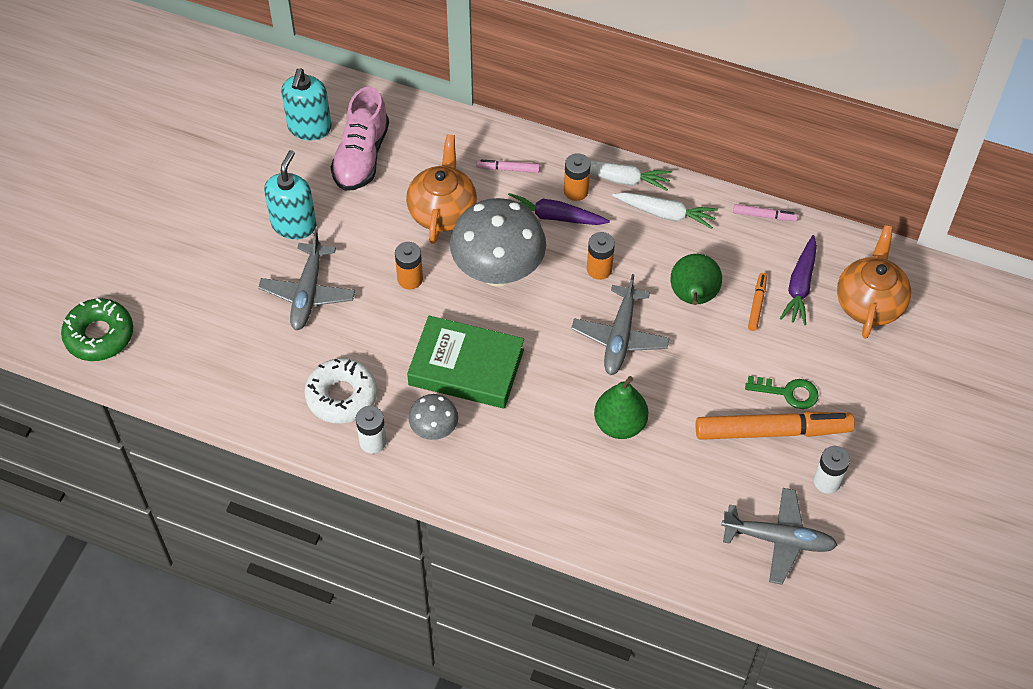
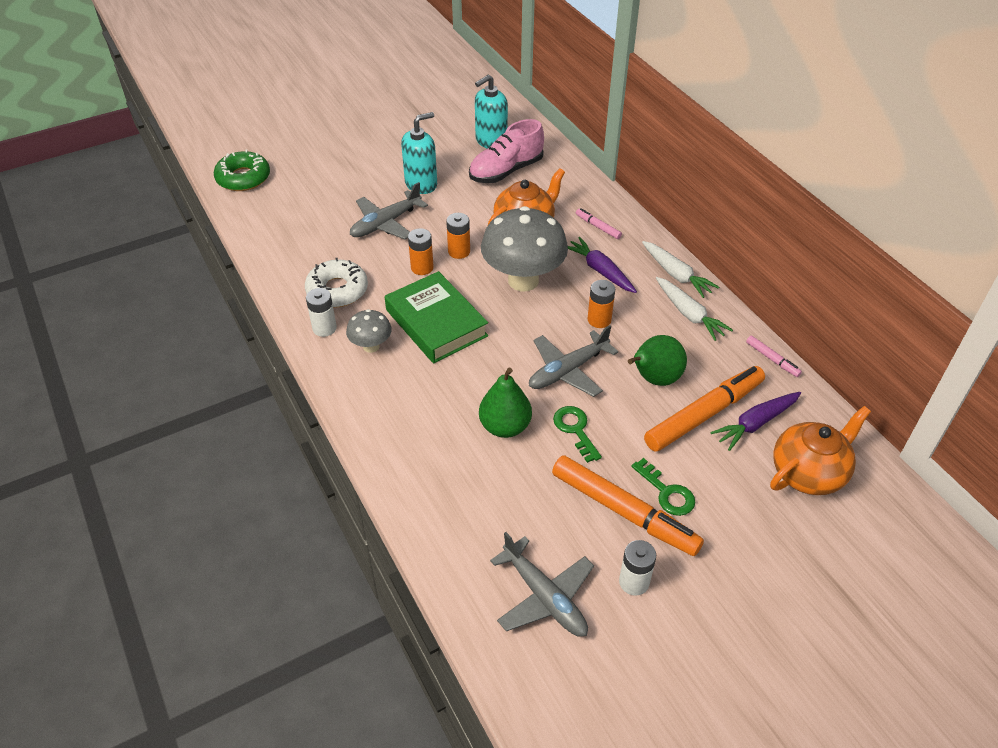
camera: 40 degrees right, 10 degrees down
(576, 191) = (633, 264): orange battery -> orange battery (422, 268)
(675, 387) = (575, 430): none -> green key
(757, 304) = (704, 414): orange marker -> orange marker, size x2.25

